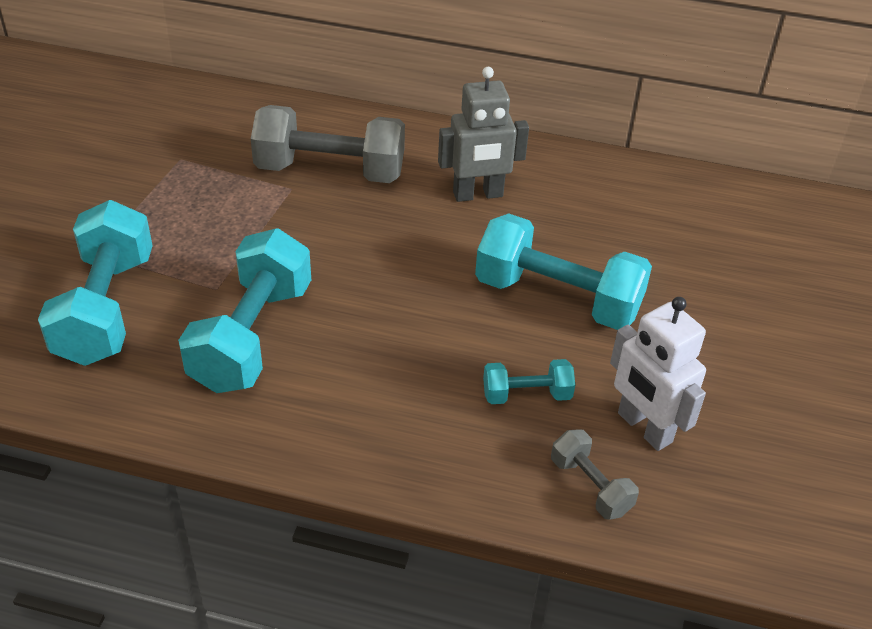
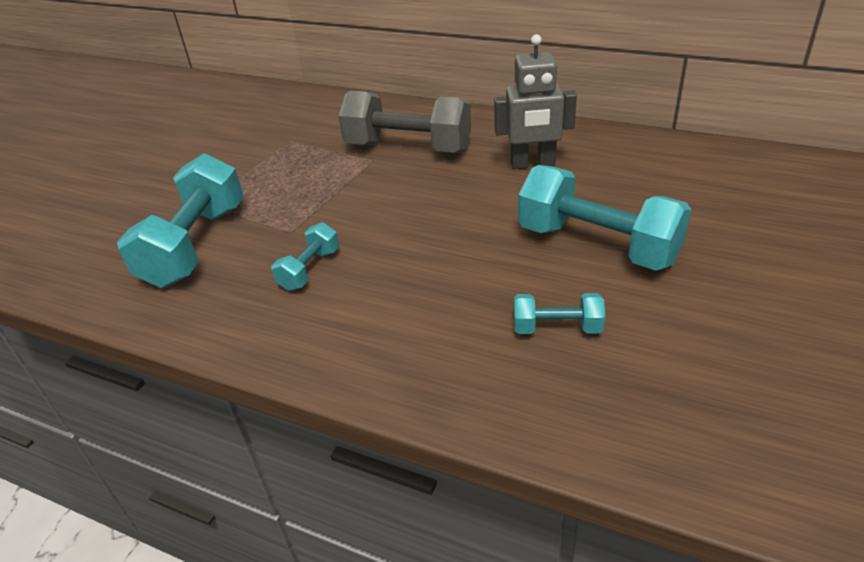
camera: 15 degrees right, 5 degrees down
(251, 336) = (309, 269): turquoise dumbbell -> turquoise dumbbell, size x0.49
(590, 486) = (616, 420): grey dumbbell -> none
(644, 428) = (679, 365): white robot -> none

